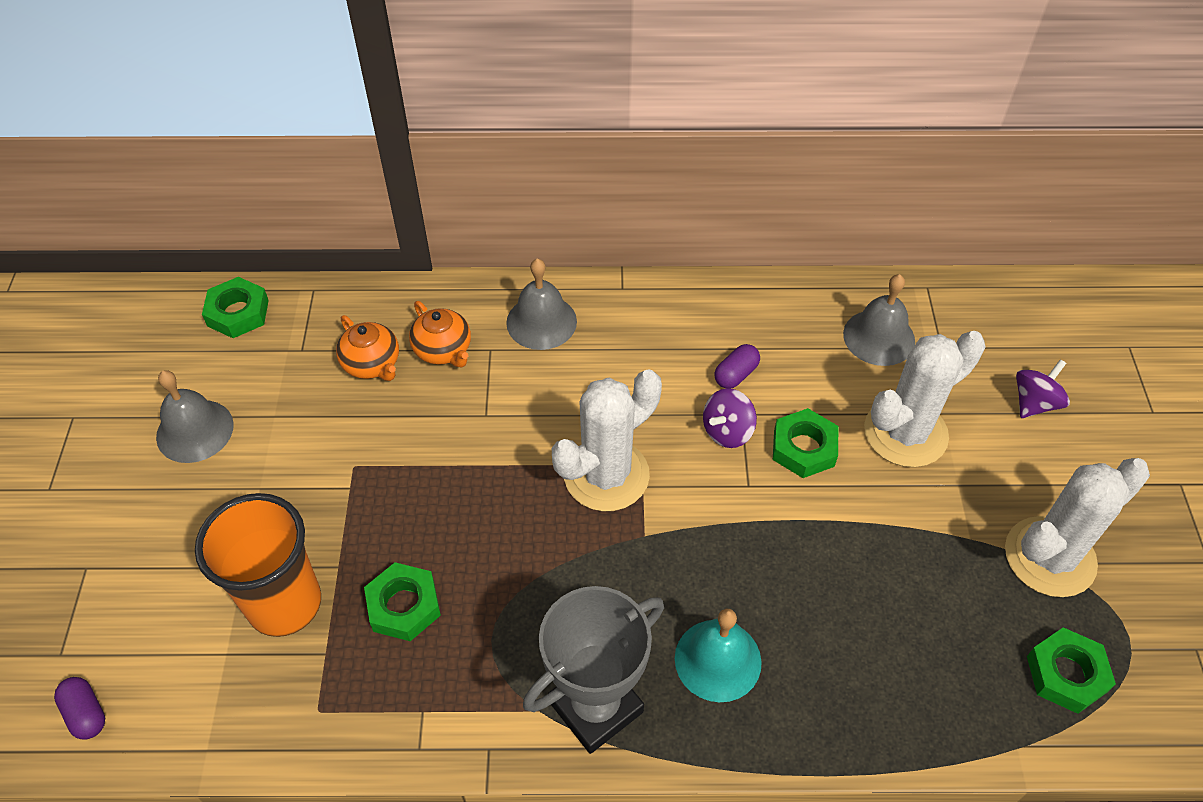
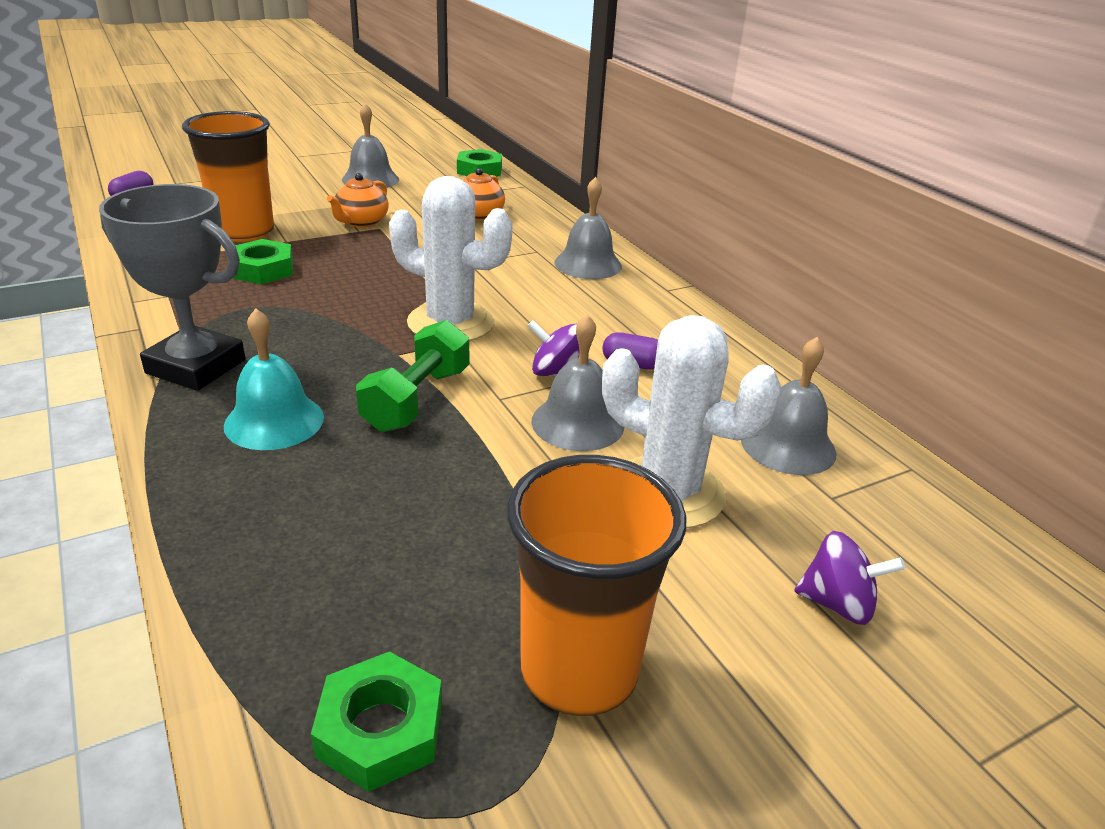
camera: 60 degrees right, 20 degrees down
(443, 350) = (517, 235): orange teapot -> orange teapot (361, 222)
(726, 544) = (417, 399): none -> green dumbbell
(803, 448) = (577, 423): green nut -> grey bell
(1049, 557) = (578, 671): white cactus -> orange cup

